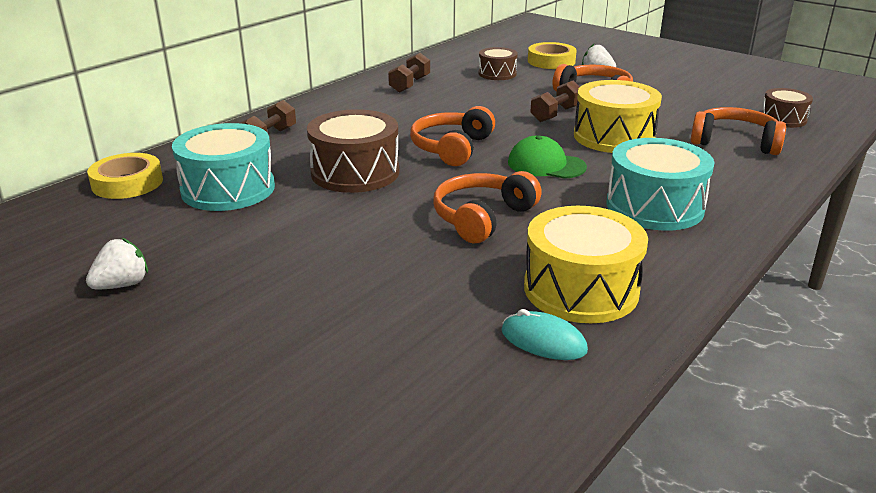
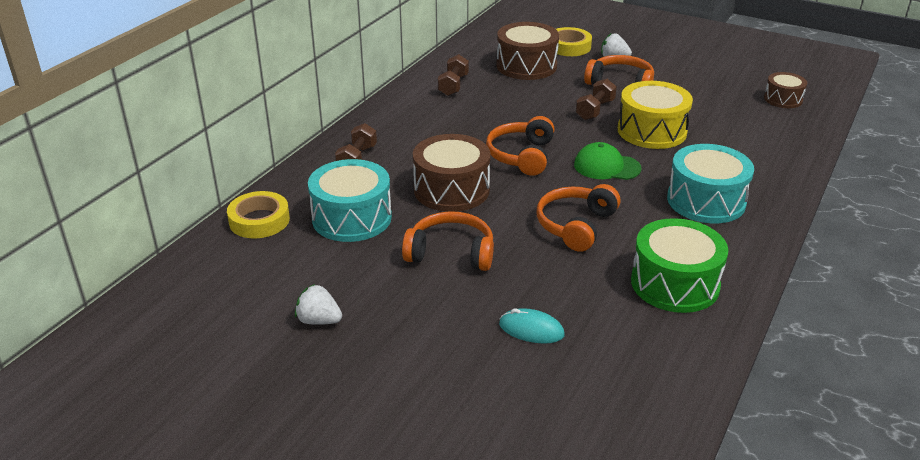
camera: 10 degrees left, 5 degrees up
(122, 285) = (319, 320): white strawberry -> white strawberry turned 105 degrees counterclockwise
(497, 74) = (526, 66): brown drum -> brown drum, size x1.74
(543, 341) = (663, 331): turquoise mouse -> turquoise mouse (531, 329)
(581, 289) = (675, 284): yellow drum -> green drum
(734, 142) = (750, 128): orange headphones -> orange headphones (451, 253)

